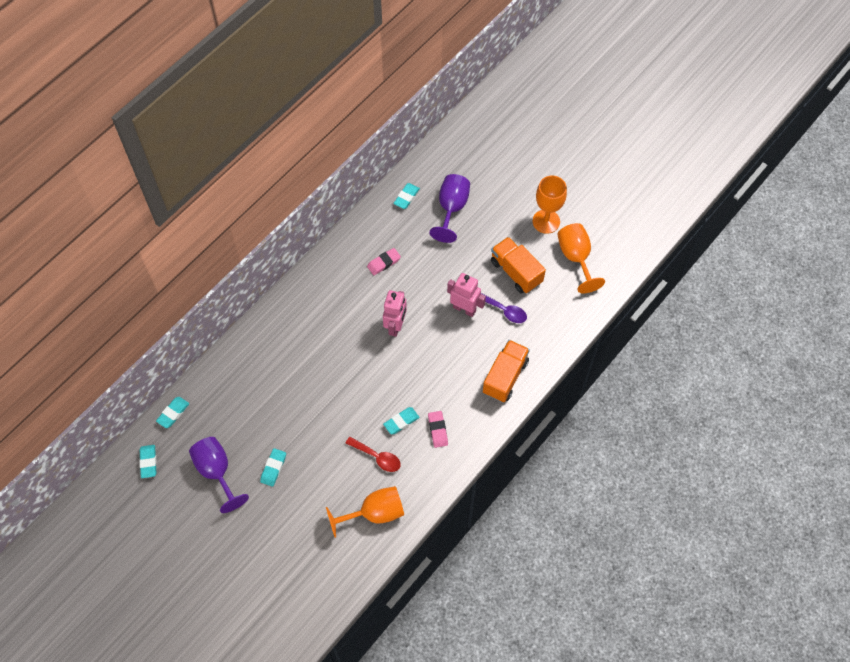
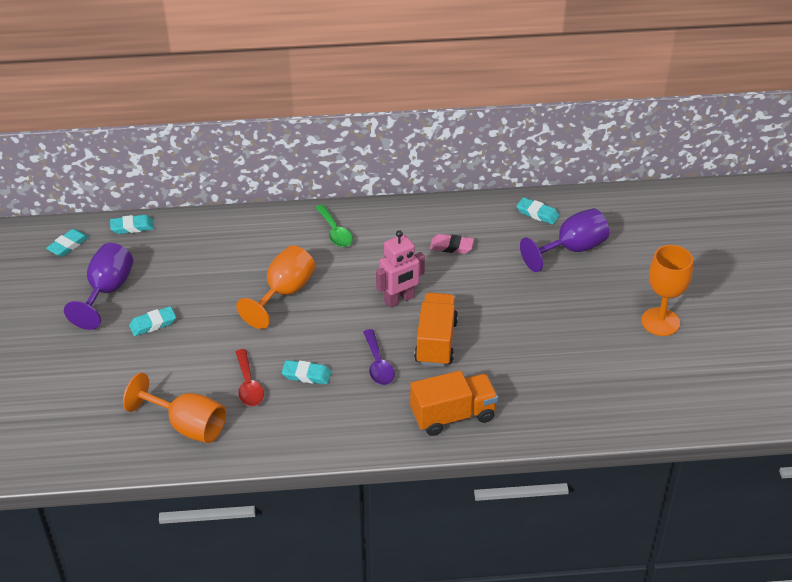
camera: 45 degrees right, 20 degrees down
(305, 309) = (335, 232): none -> green spoon
(406, 197) = (537, 213): turquoise eraser -> turquoise eraser turned 45 degrees clockwise
(438, 430) = (331, 407): pink eraser -> none
(464, 309) = (483, 333): pink robot -> none
(504, 310) = (522, 362): purple spoon -> purple spoon (378, 365)
(516, 272) = (575, 340): orange truck -> orange truck (436, 342)
(576, 258) = (656, 372): orange goblet -> orange goblet (284, 293)

